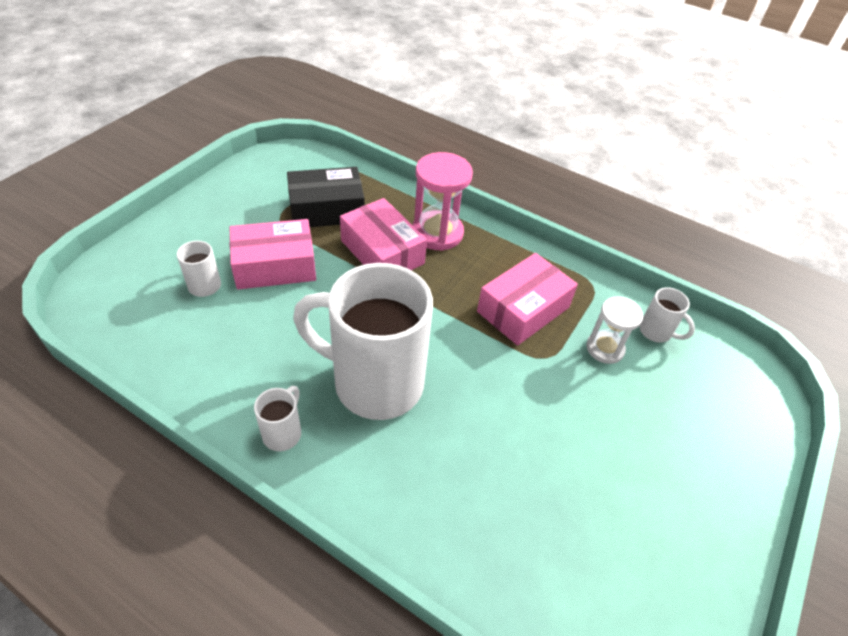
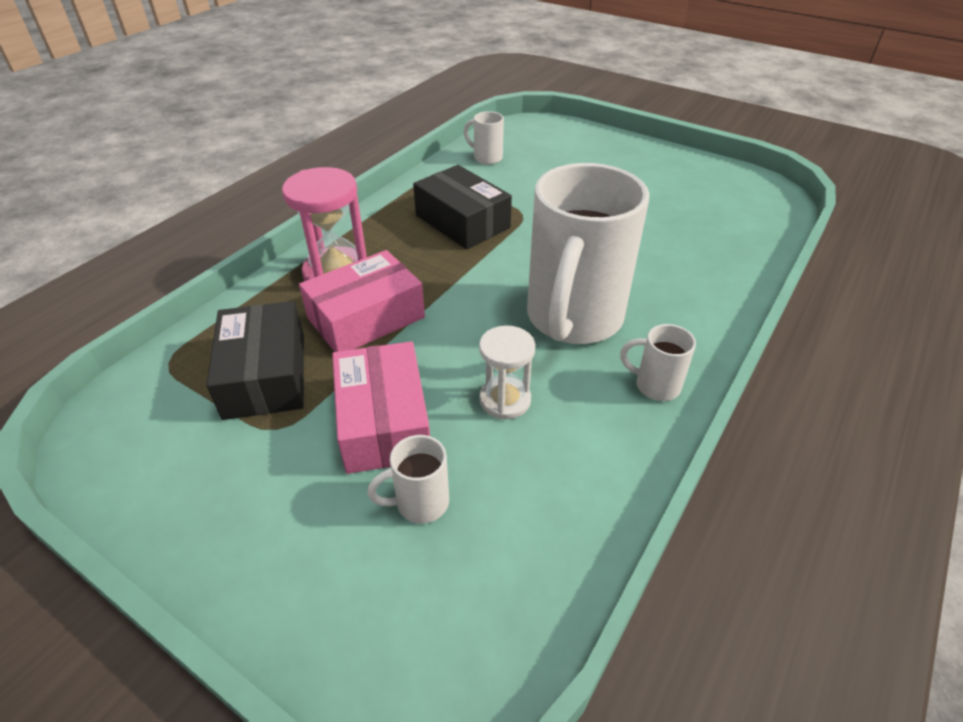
camera: 85 degrees left, 5 degrees down
(523, 309) = (462, 221): pink box -> black box
(605, 348) = (508, 183): white hourglass -> white hourglass (505, 400)
(656, 332) = (486, 158): white mug -> white mug turned 105 degrees counterclockwise

